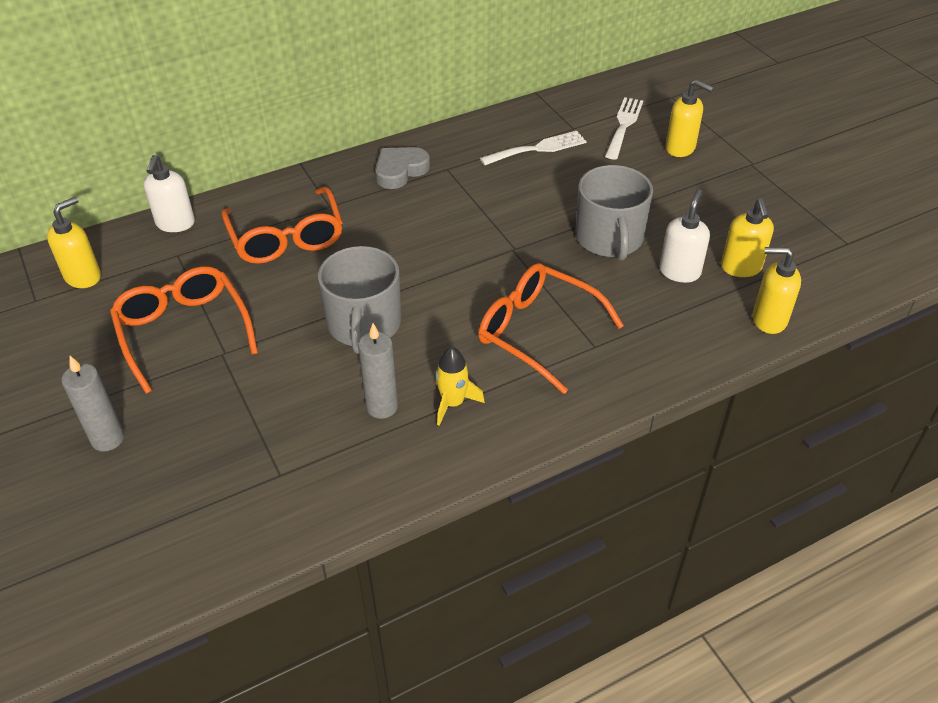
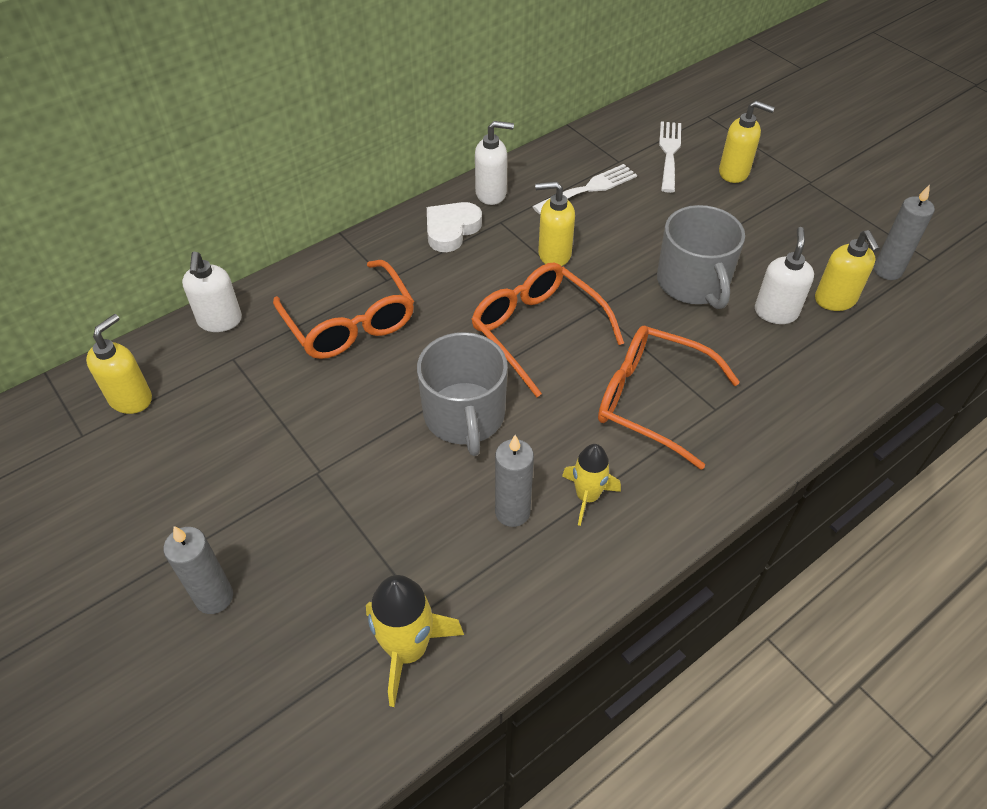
camera: 10 degrees left, 5 degrees up
(183, 331) = (266, 451): orange glasses -> orange glasses (537, 331)
(257, 502) = (408, 649): none -> yellow rocket
(400, 171) = (451, 230): grey heart -> white heart
(446, 144) = (491, 194): none -> white soap dispenser
(768, 320) = (880, 355): yellow soap dispenser -> yellow soap dispenser (554, 254)
(801, 248) = (887, 271): none -> grey candle

